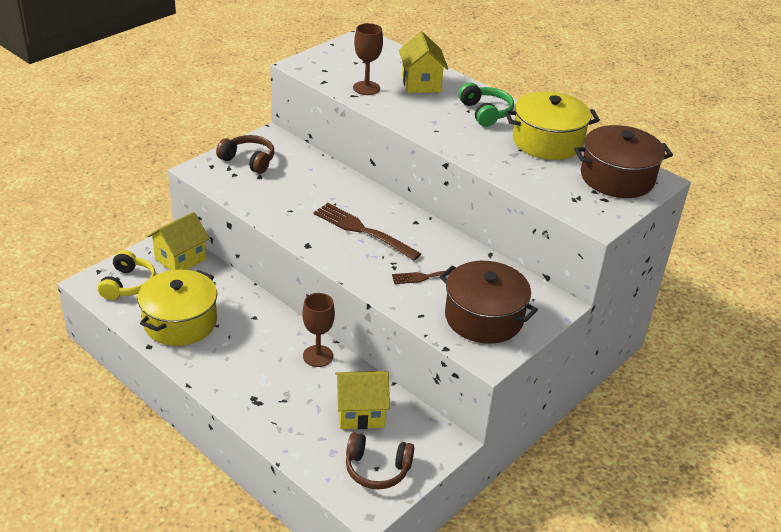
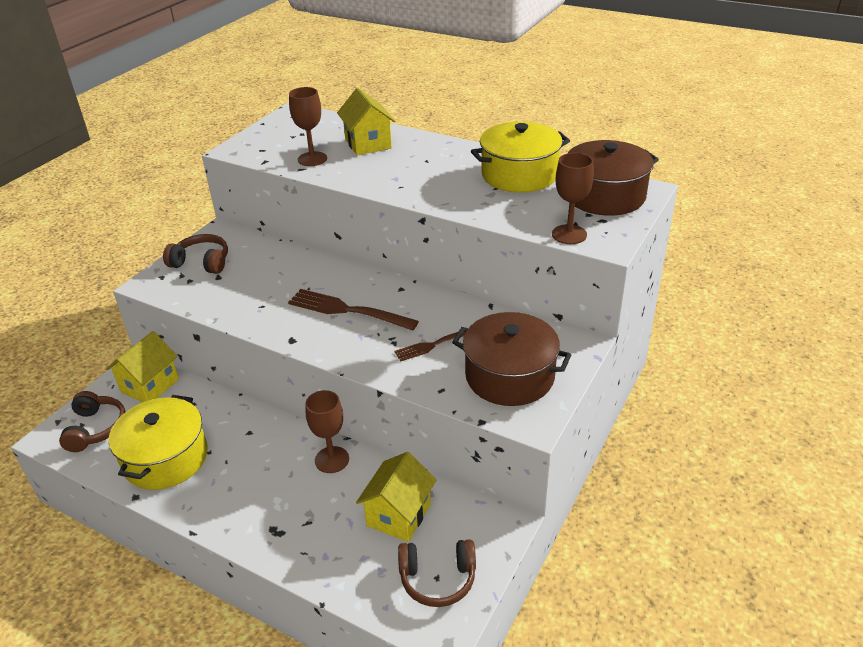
camera: 10 degrees left, 0 degrees up
(128, 284) = (96, 428): yellow headphones -> brown headphones
(360, 413) = (398, 515): yellow house -> yellow house turned 45 degrees counterclockwise
(485, 112) = (445, 159): green headphones -> none
(568, 206) = (569, 234): none -> brown goblet

